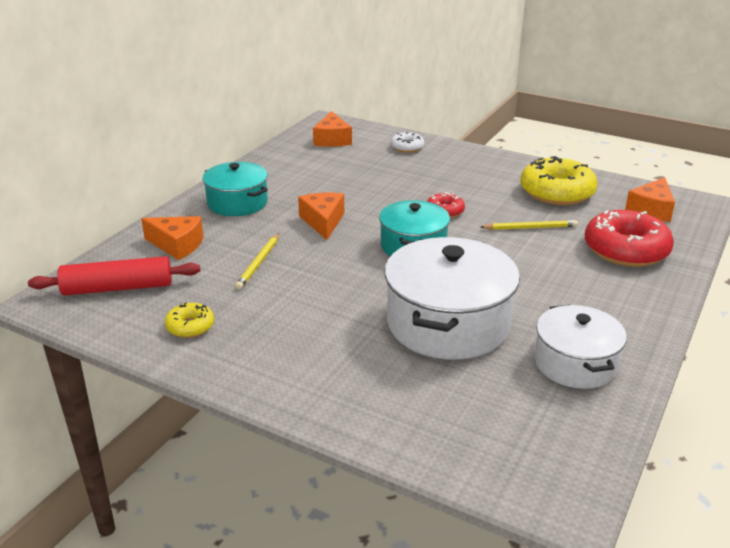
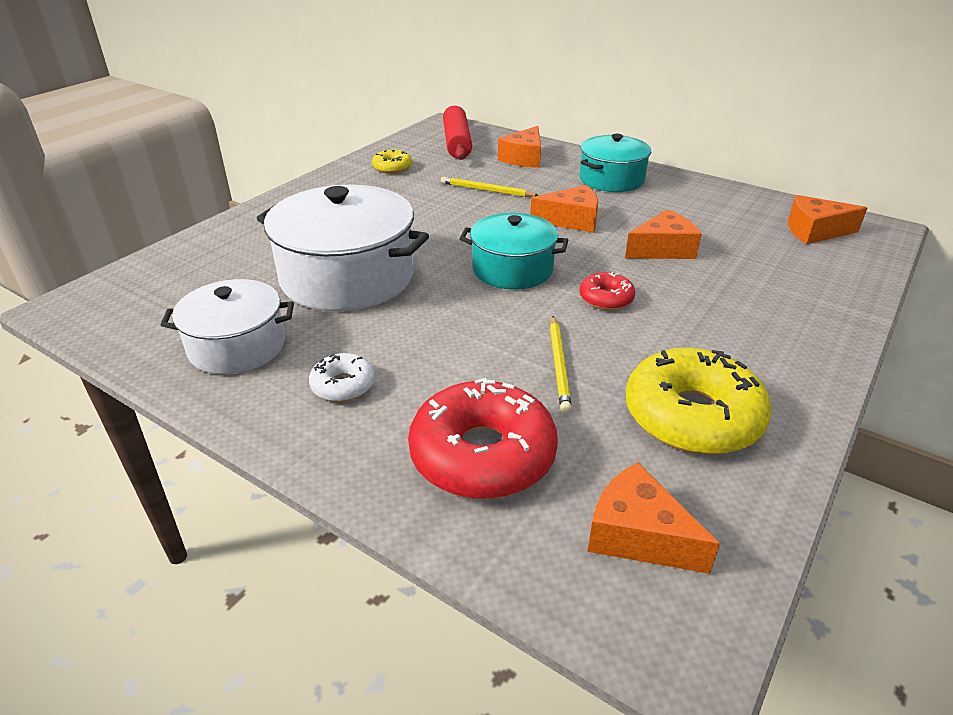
camera: 95 degrees right, 5 degrees up
(368, 189) = (663, 249): none -> orange cheese
(407, 147) = (819, 286): white donut -> white donut (343, 385)

